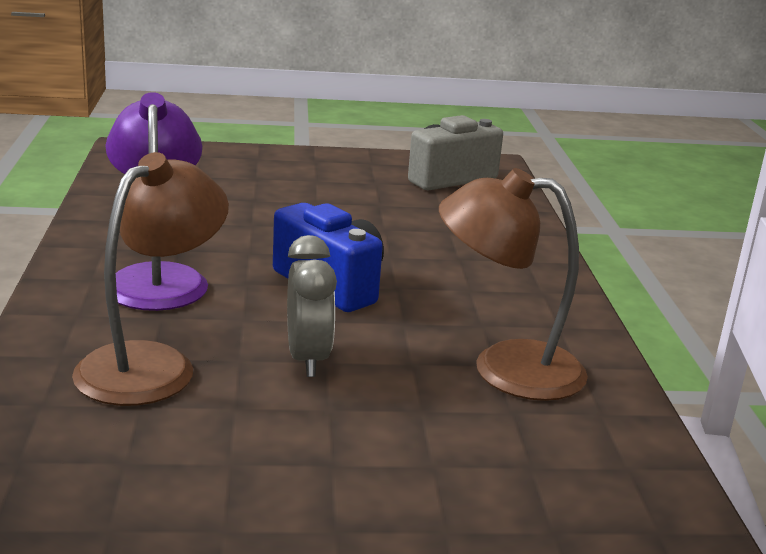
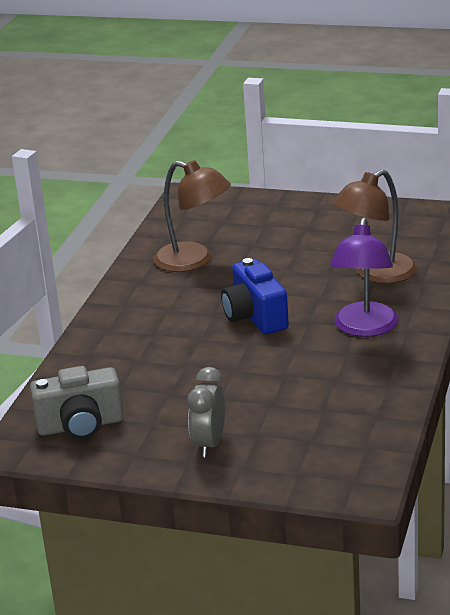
camera: 155 degrees left, 5 degrees up
(308, 359) = (294, 271): grey clock -> grey clock (209, 444)

